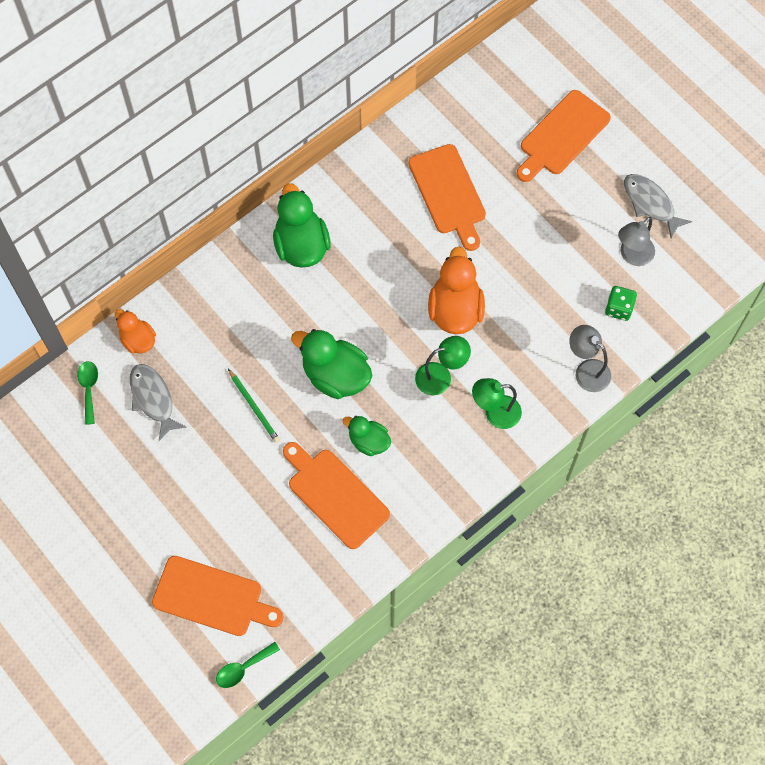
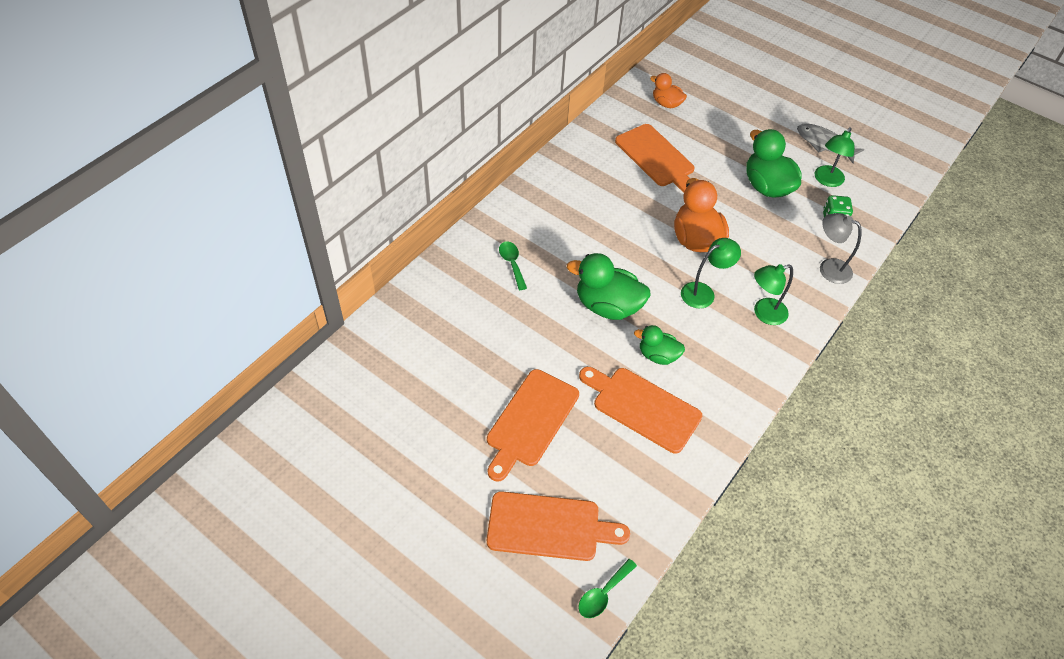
camera: 15 degrees left, 15 degrees down
(89, 389) = (372, 354): green spoon -> green spoon (512, 263)
(138, 340) = (412, 306): orange duck -> orange duck (666, 104)
(153, 399) = (439, 353): grey fish -> none
(254, 407) = (539, 344): green pencil -> none
(301, 245) = (543, 211): green duck -> green duck (766, 187)
(562, 135) = (732, 109): orange cutting board -> orange cutting board (530, 421)
(632, 256) = (826, 180): grey lamp -> green lamp

